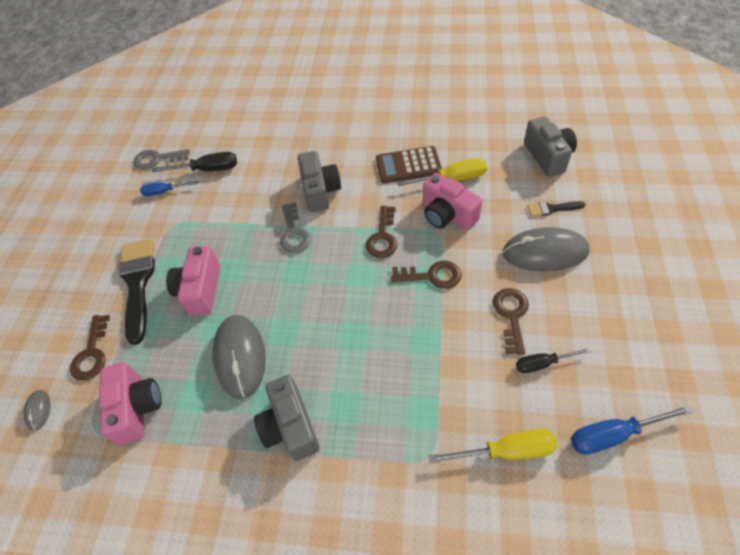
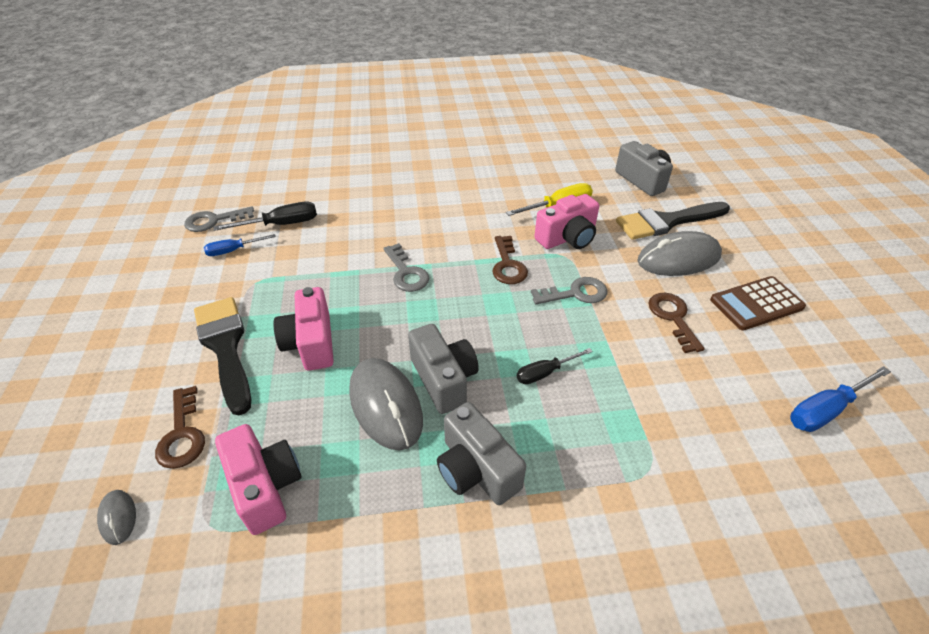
camera: 20 degrees left, 10 degrees down
(320, 191) = (422, 231): grey camera -> grey camera (444, 379)
(408, 165) = (508, 200): brown calculator -> brown calculator (756, 304)
(432, 276) = (576, 293): brown key -> grey key
(447, 215) = (567, 238): pink camera -> pink camera turned 60 degrees counterclockwise
(506, 451) = (729, 446): yellow screwdriver -> none
(542, 363) = (725, 356): black screwdriver -> black screwdriver (545, 373)
(551, 208) = (667, 222): black brush -> black brush, size x2.09

